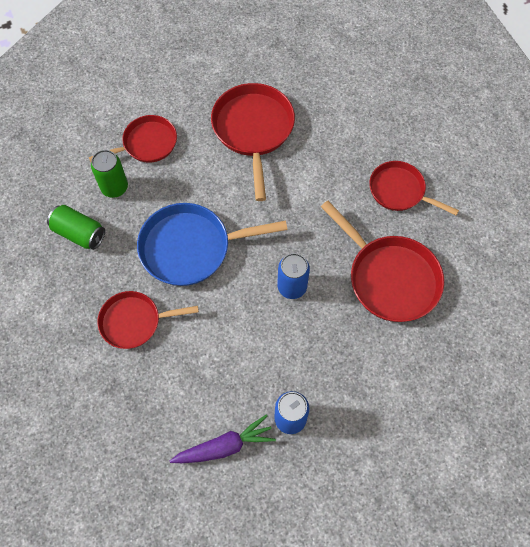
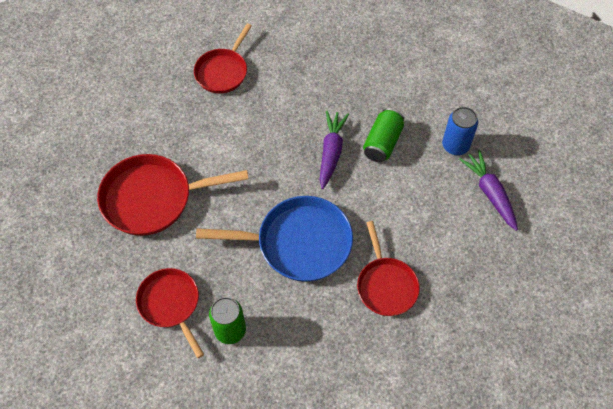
camera: 95 degrees left, 5 degrees down
(79, 233) = (291, 358): green can -> green can (382, 143)
(191, 247) = (298, 243): blue pan -> blue pan turned 75 degrees counterclockwise
(292, 287) = (331, 152): blue can -> purple carrot
(389, 278) = (313, 78): red pan -> none

